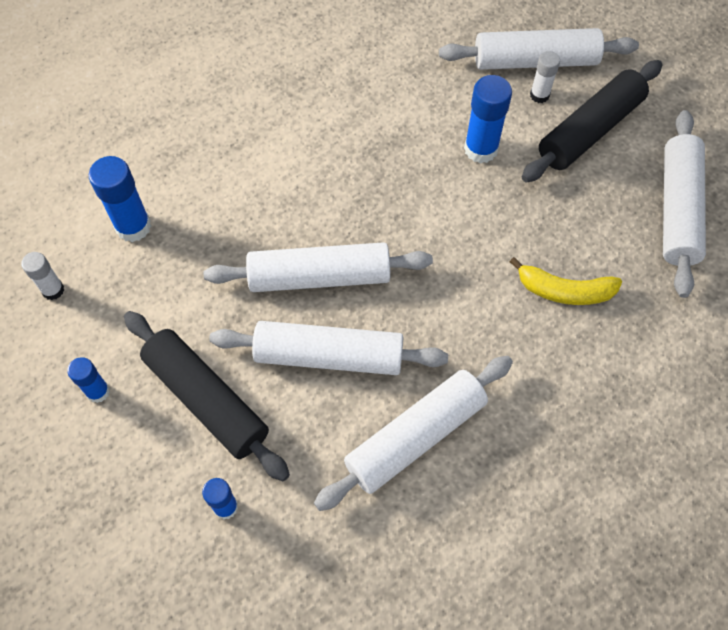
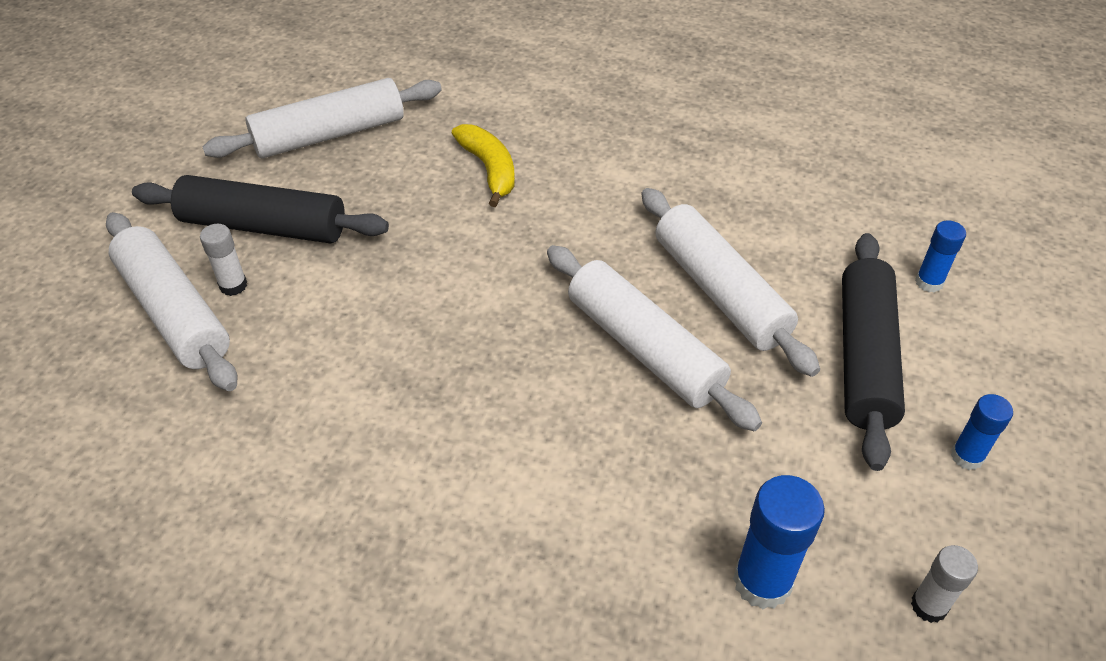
camera: 125 degrees left, 15 degrees down
(415, 437) = (728, 198): white rolling pin -> none
(481, 149) = (356, 299): blue glue stick -> none

